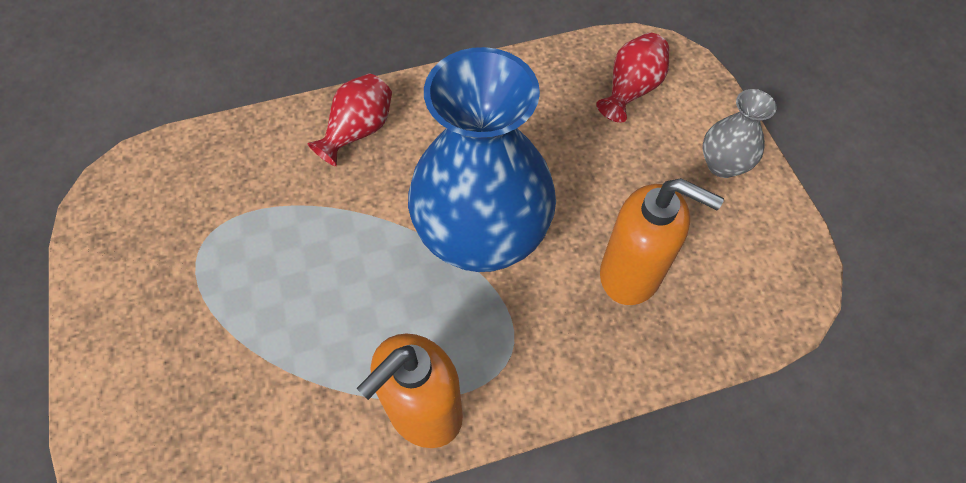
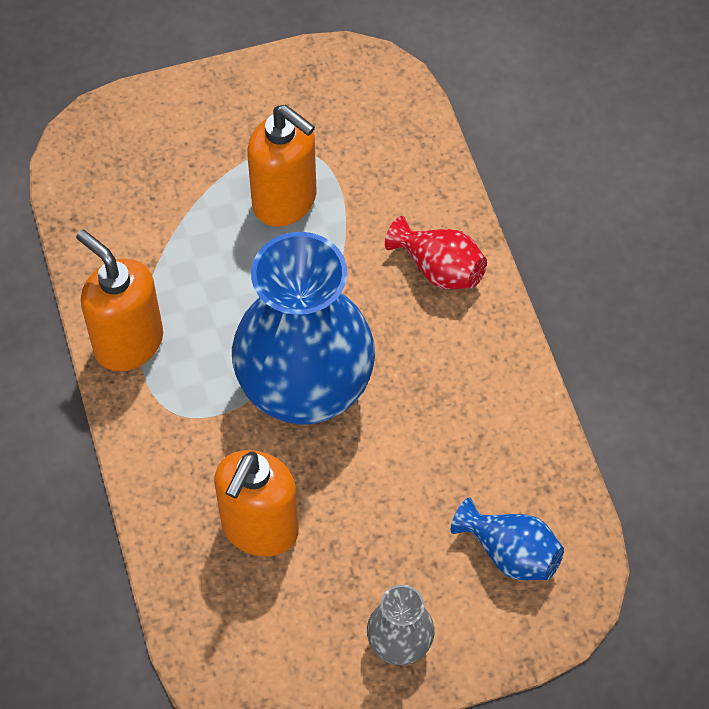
camera: 90 degrees right, 0 degrees up
(263, 258) = (285, 201): none -> orange soap dispenser
(631, 90) = (509, 553): red vase -> blue vase

